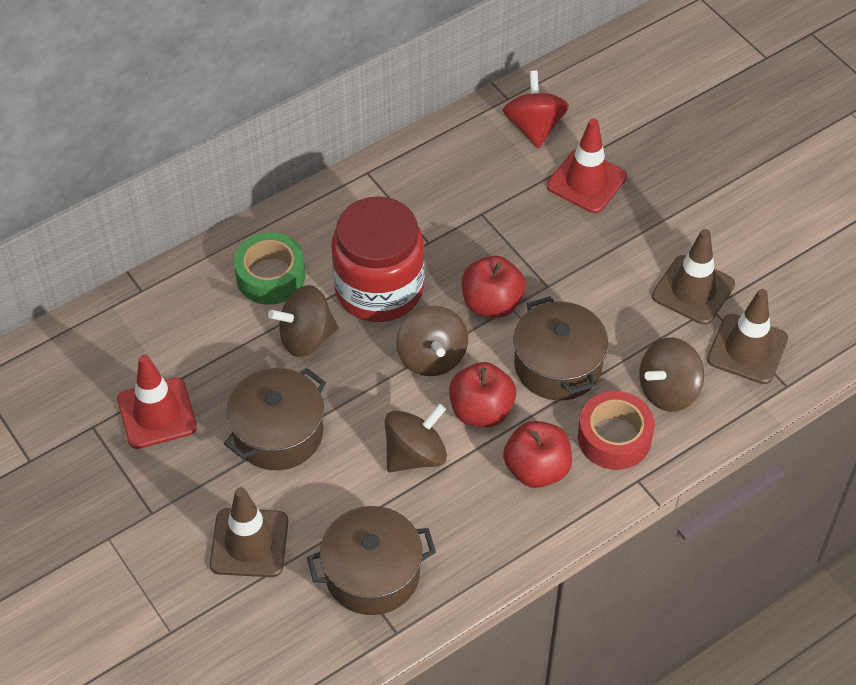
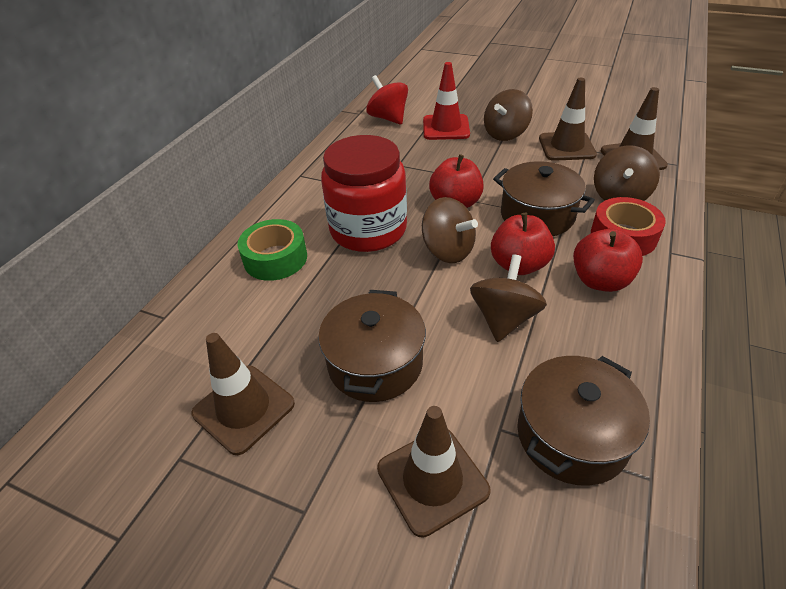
camera: 30 degrees left, 10 degrees down
(157, 413) = (244, 408): red traffic cone -> brown traffic cone
(306, 337) = (338, 283): brown spinning top -> brown spinning top (505, 134)

